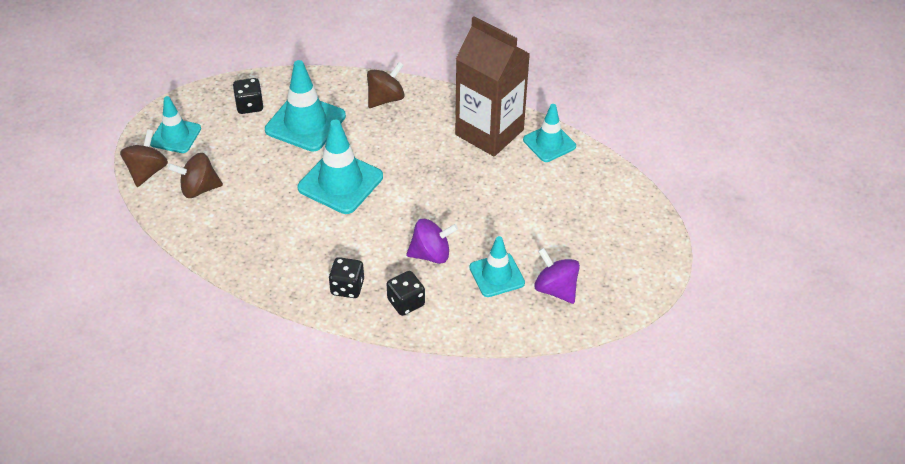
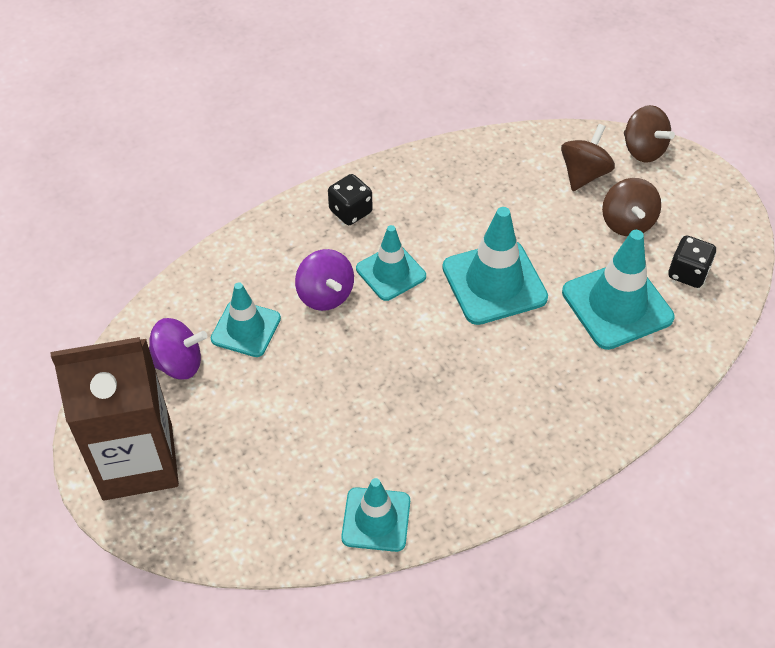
camera: 130 degrees right, 5 degrees up
(175, 136) = (683, 192): turquoise traffic cone -> turquoise traffic cone (391, 272)
(385, 99) = (599, 403): brown spinning top -> brown spinning top (627, 223)
(406, 302) = (289, 241): black dice -> none
(431, 254) = (325, 295): purple spinning top -> purple spinning top turned 60 degrees counterclockwise
(489, 132) = (450, 469): brown carton -> brown carton (137, 461)

